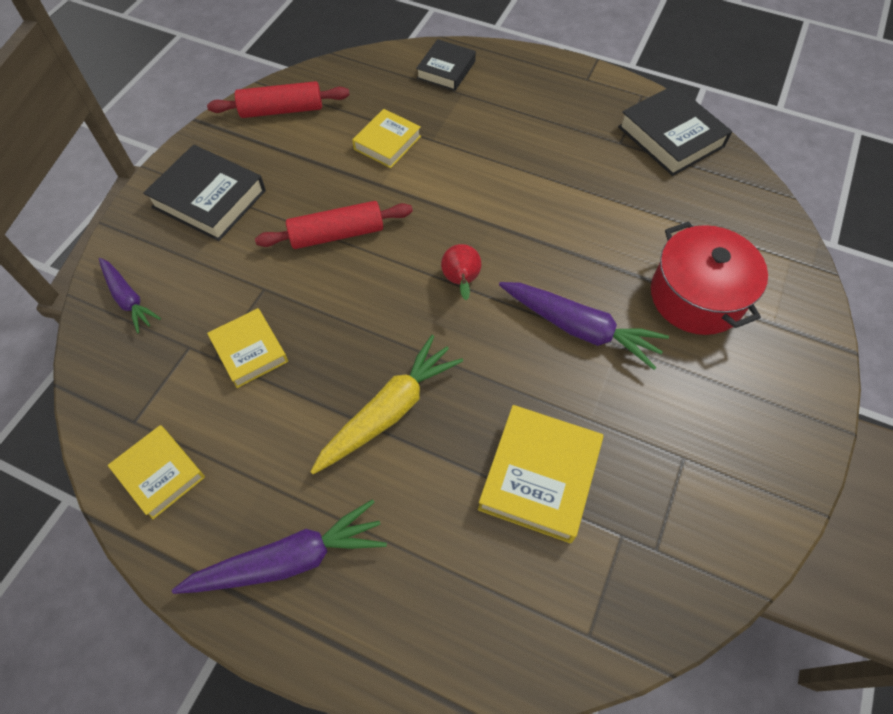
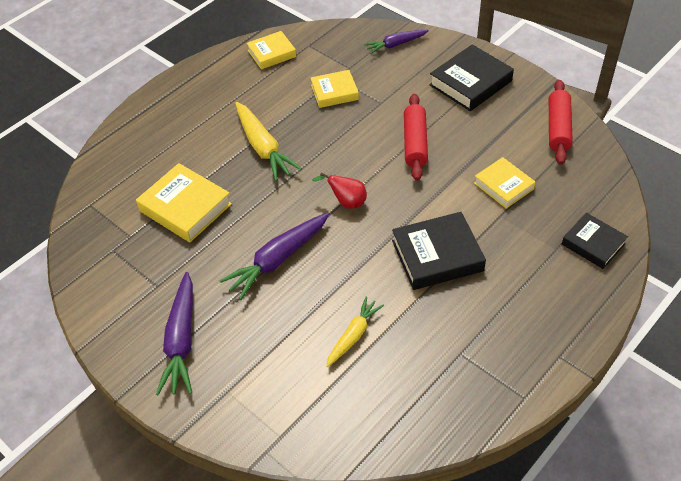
camera: 110 degrees right, 10 degrees down
(289, 559) = (198, 96): purple carrot -> purple carrot (181, 340)
(645, 228) = (353, 335): none -> yellow carrot
(670, 137) = (458, 400): black book -> black book (437, 255)
(696, 296) = (273, 345): red pot -> none

